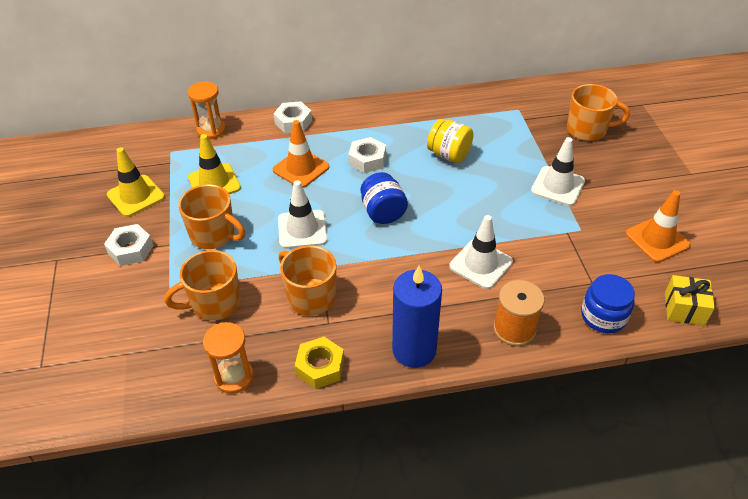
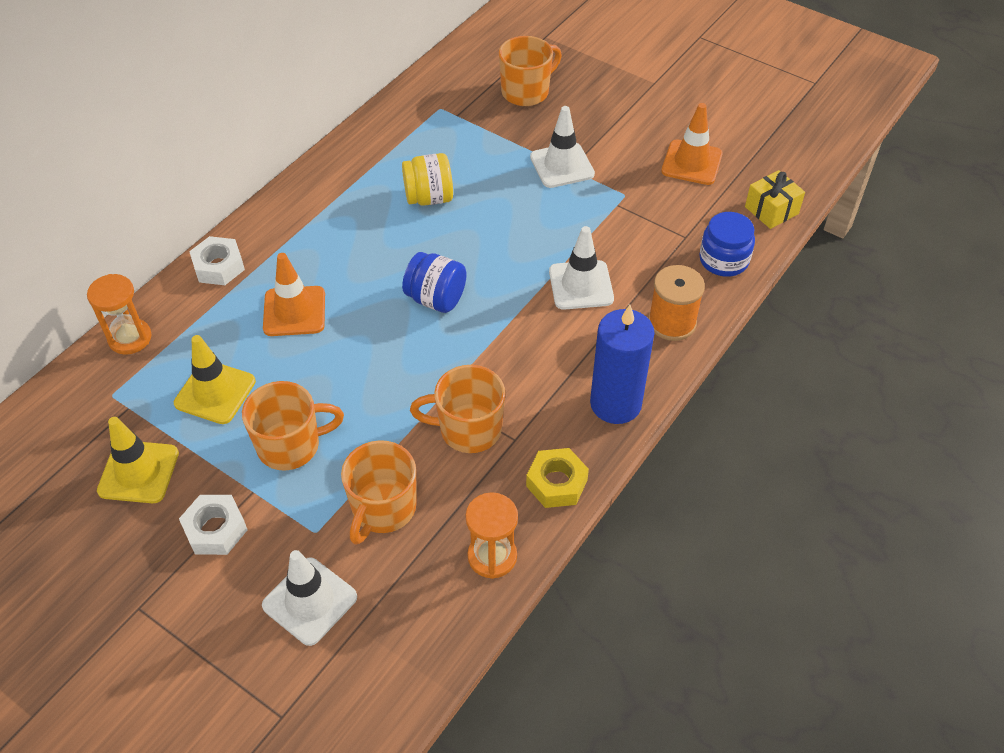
camera: 45 degrees left, 5 degrees up
(302, 229) = (377, 372): white traffic cone -> white traffic cone (310, 601)
(367, 160) = (353, 256): white nut -> none

